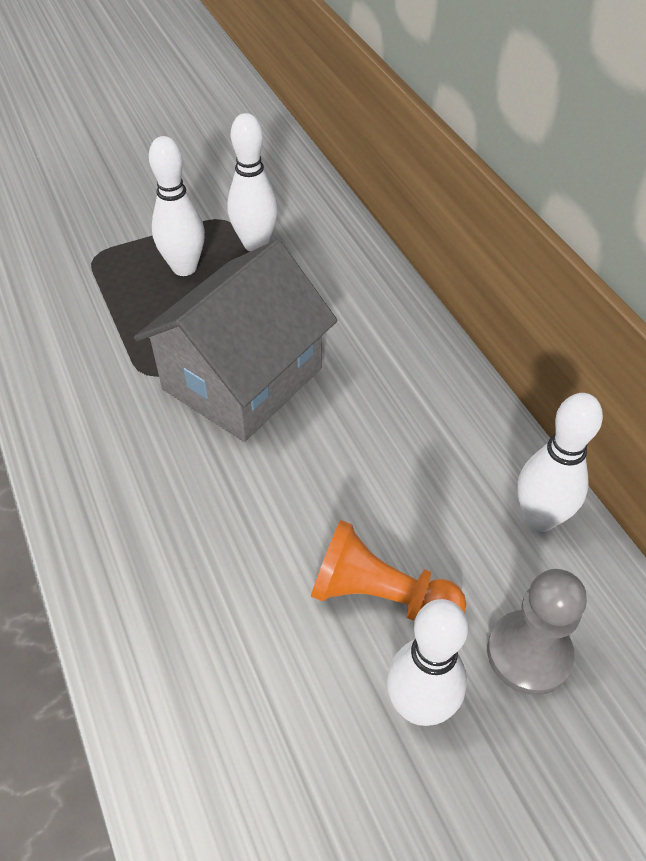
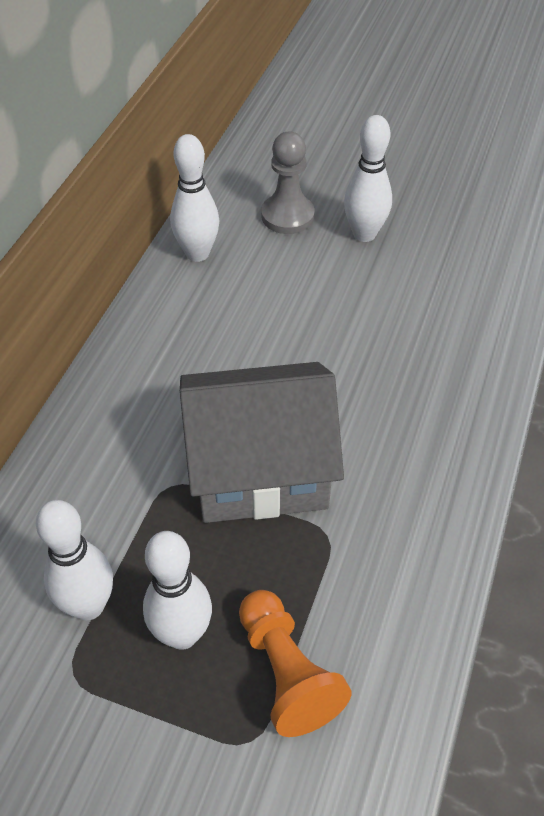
camera: 135 degrees left, 0 degrees up
(380, 595) = (328, 282): orange pawn -> orange pawn (287, 673)

